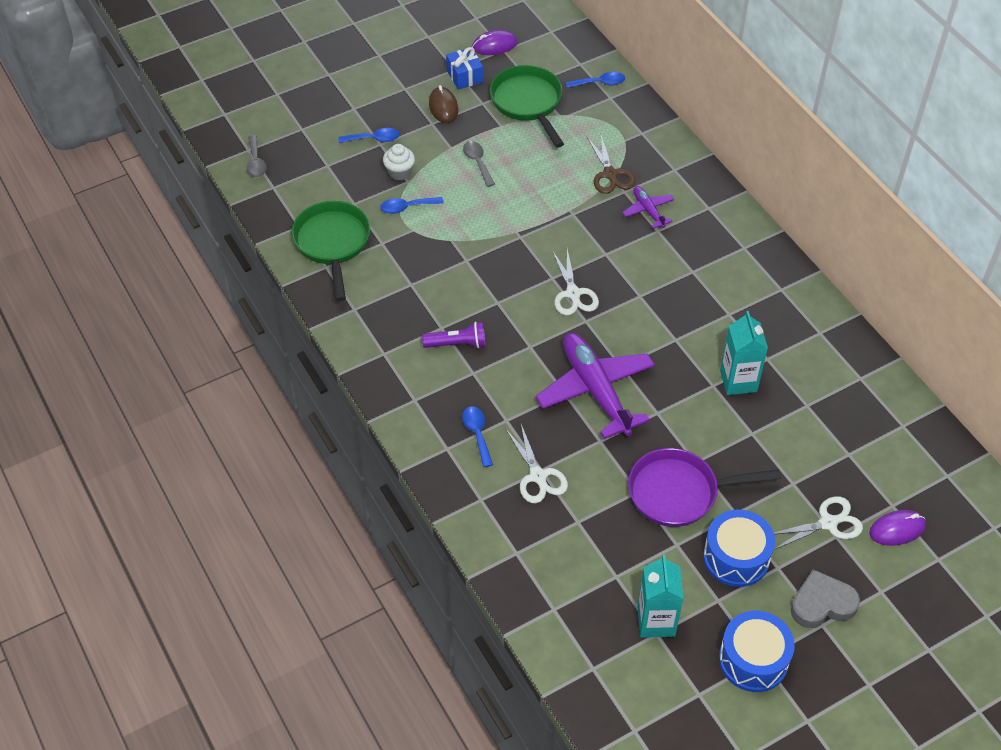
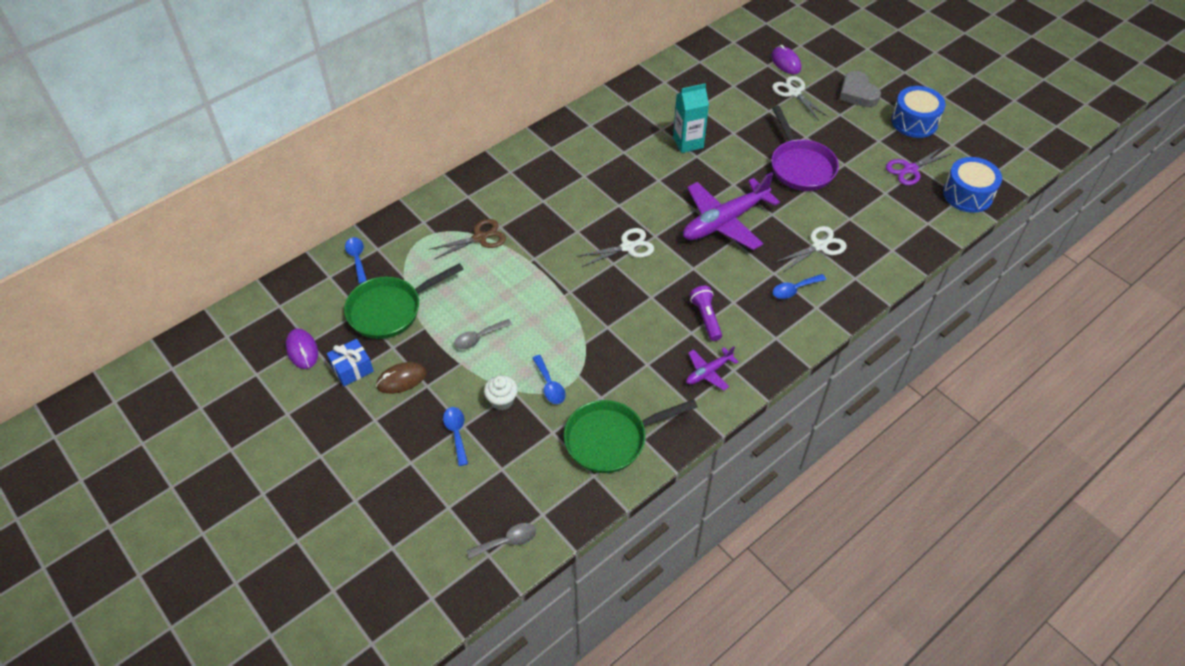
camera: 100 degrees left, 0 degrees up
(648, 210) = (520, 209): purple plane -> purple plane (708, 372)
(656, 621) = (910, 169): turquoise carton -> purple scissors
(736, 557) = (841, 134): blue drum -> blue drum (967, 194)

